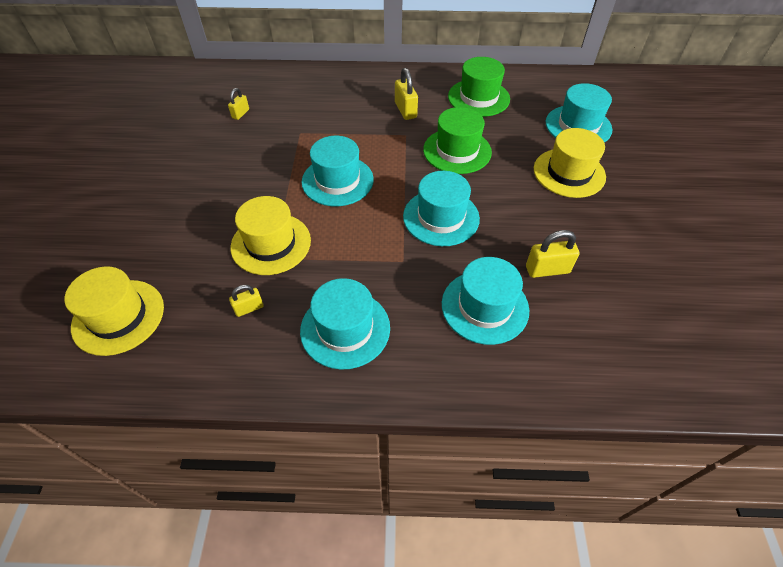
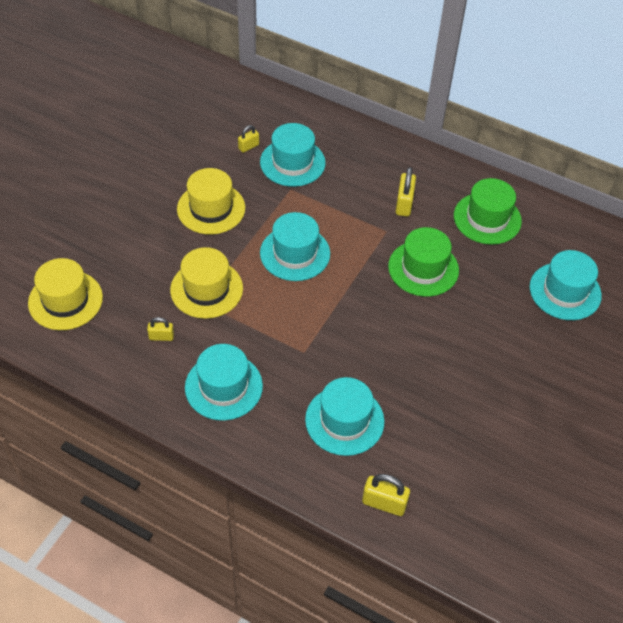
camera: 25 degrees right, 0 degrees up
(441, 217) = (362, 327): turquoise hat -> turquoise hat (292, 162)
(547, 269) = (421, 415): yellow padlock -> yellow padlock (384, 503)
(569, 173) = (514, 336): yellow hat -> yellow hat (211, 208)

